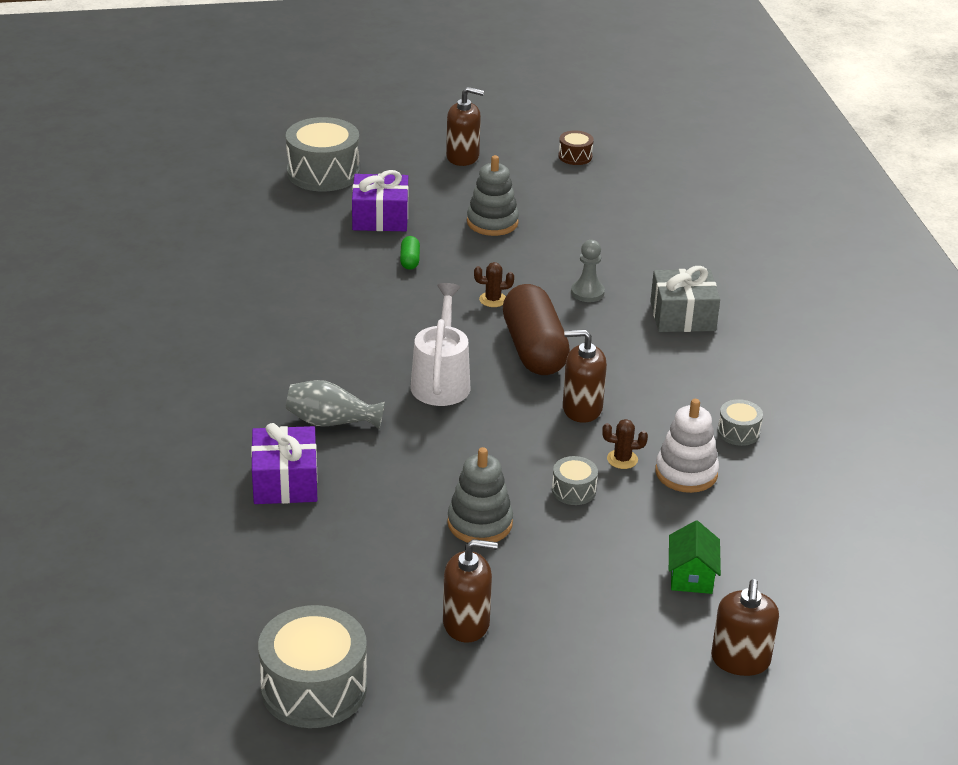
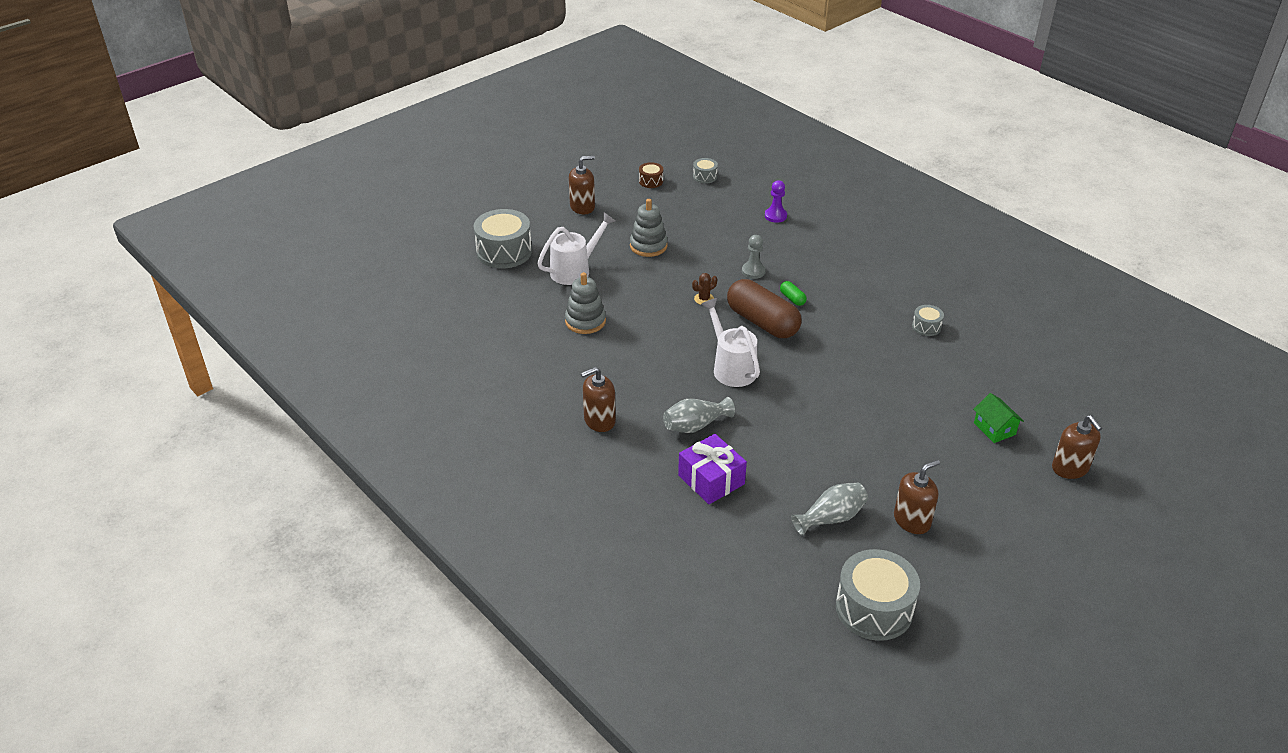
camera: 30 degrees left, 5 degrees up
(374, 578) = (831, 518): none -> grey vase
(380, 218) = (575, 270): purple gift -> white watering can
(410, 260) = (625, 292): green capsule -> green capsule (792, 299)
(480, 523) = (851, 452): grey stacking toy -> grey stacking toy (585, 321)
(573, 490) = (879, 405): grey drum -> grey drum (705, 177)
(582, 408) = (829, 350): brown soap dispenser -> brown soap dispenser (599, 420)
(622, 459) = (884, 372): brown cactus -> none
(682, 316) = (821, 265): grey gift -> none
(686, 473) = (926, 365): white stacking toy -> none
(687, 244) = (775, 216): none -> purple pawn

